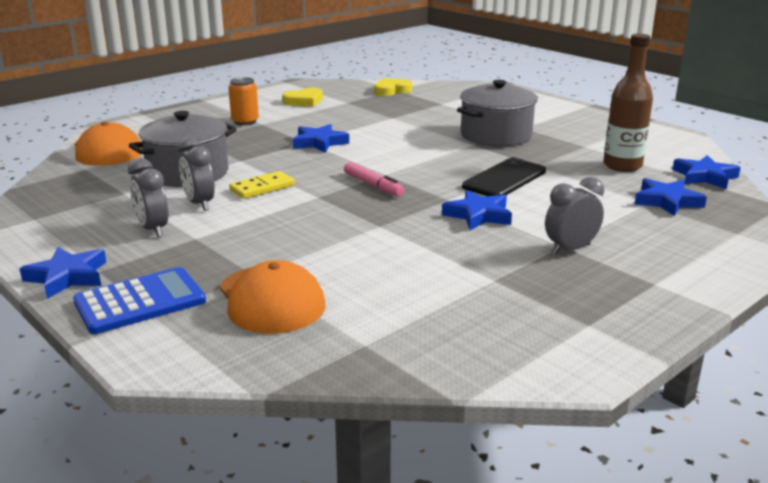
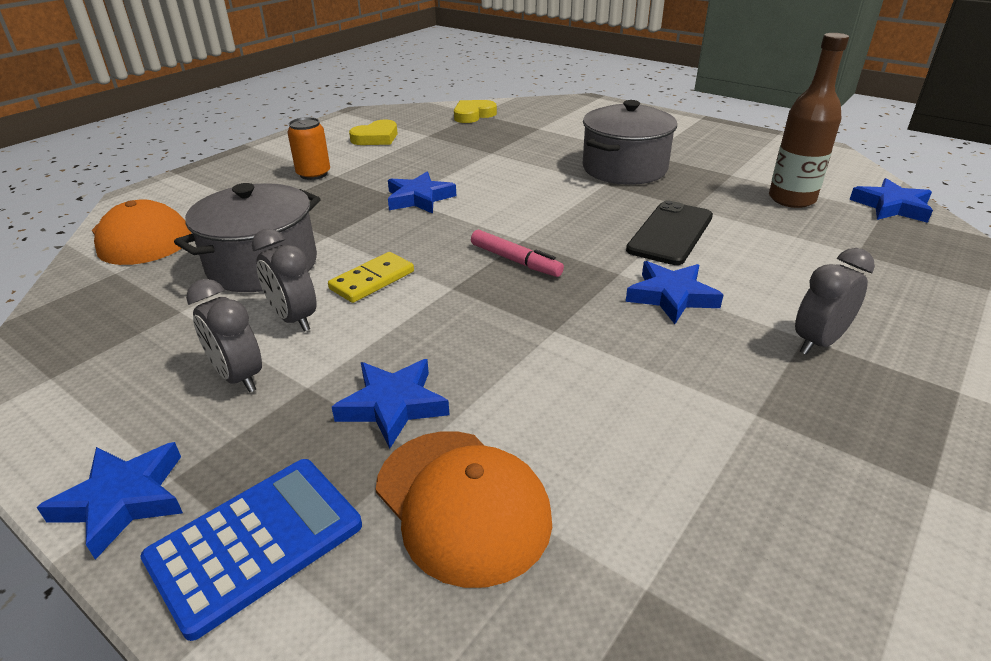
camera: 10 degrees left, 10 degrees up
(667, 201) = (877, 248): blue star -> blue star (393, 405)

